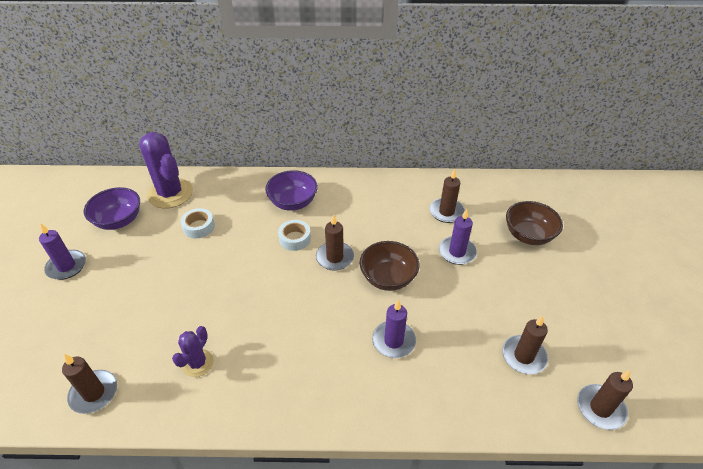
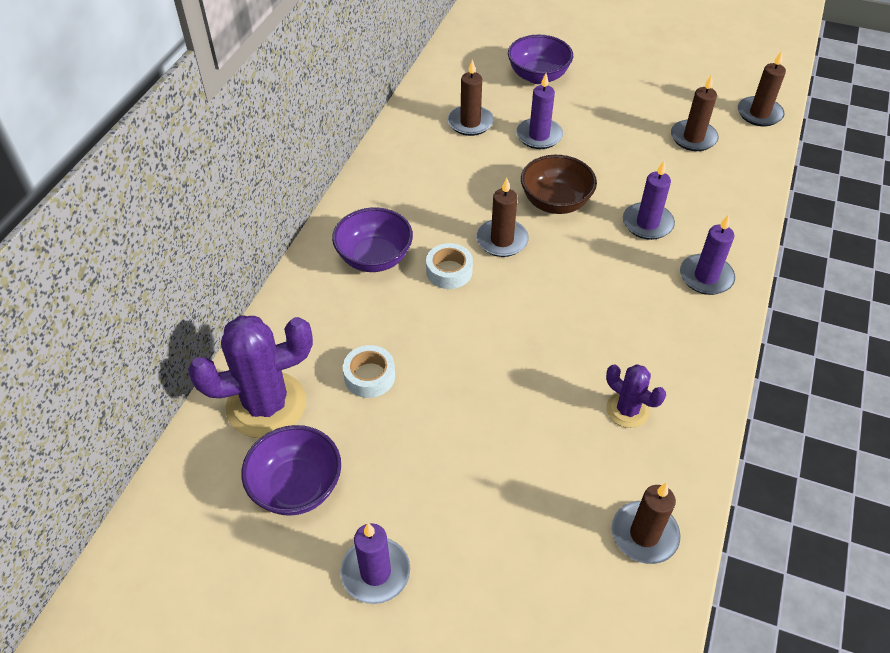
camera: 70 degrees left, 5 degrees up
(349, 394) = (706, 277): none -> purple candle
(528, 235) = (538, 76): brown bowl -> purple bowl

